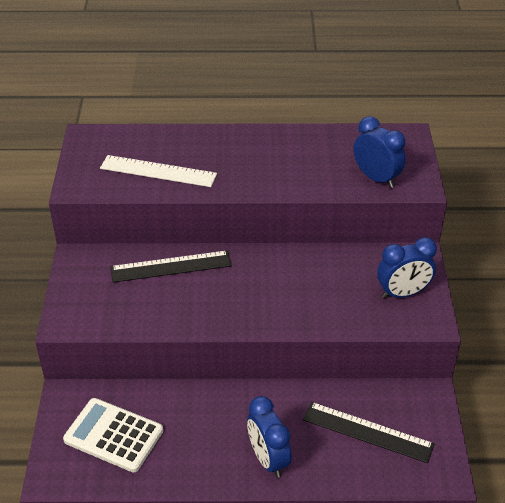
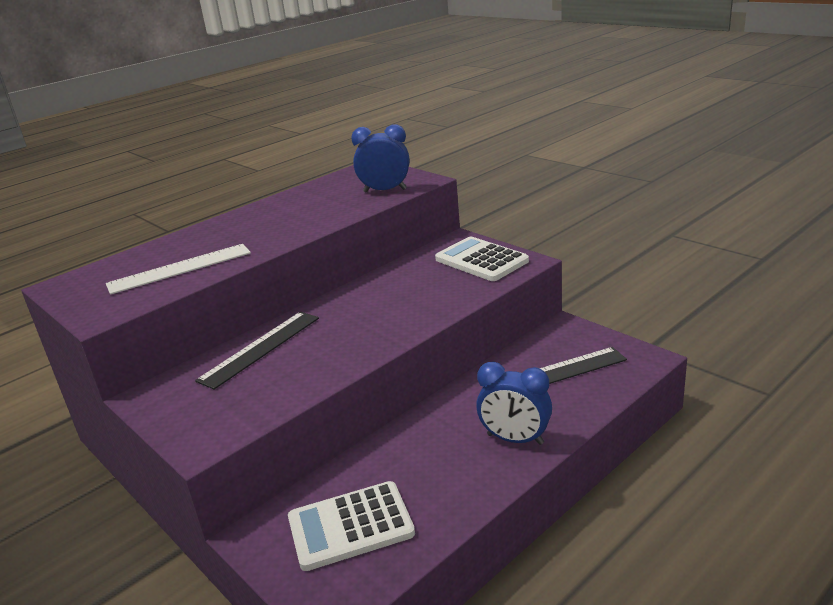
camera: 40 degrees left, 15 degrees down
(402, 293) = (481, 260): blue clock -> white calculator

